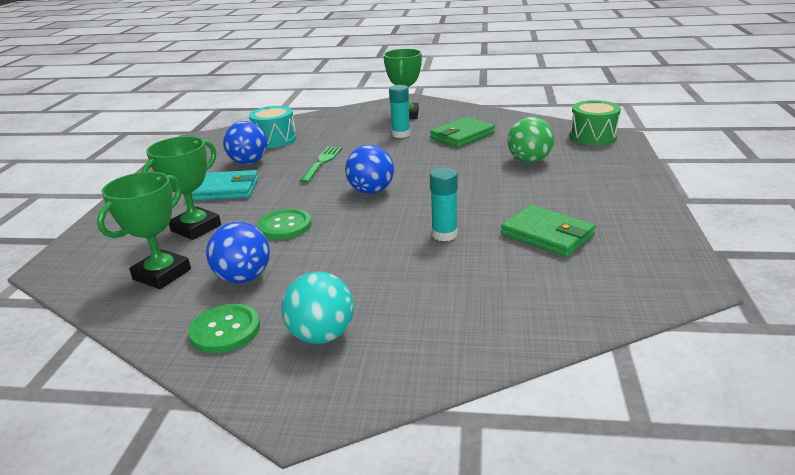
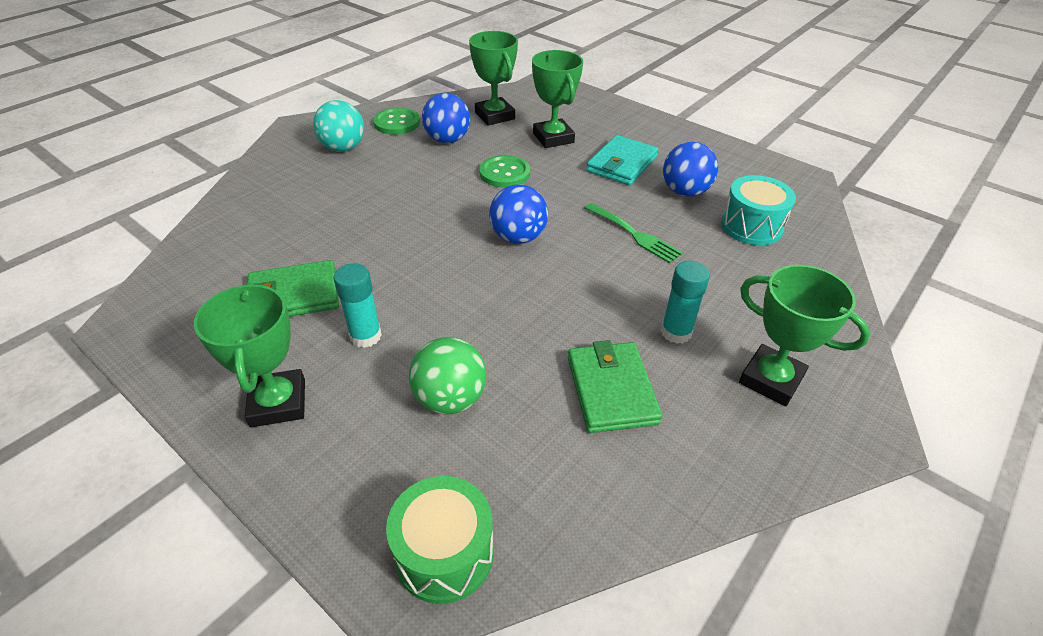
camera: 120 degrees right, 15 degrees up
(444, 234) = (380, 240): turquoise glue stick -> turquoise glue stick (365, 336)
(614, 195) = (278, 403): none -> green trophy

